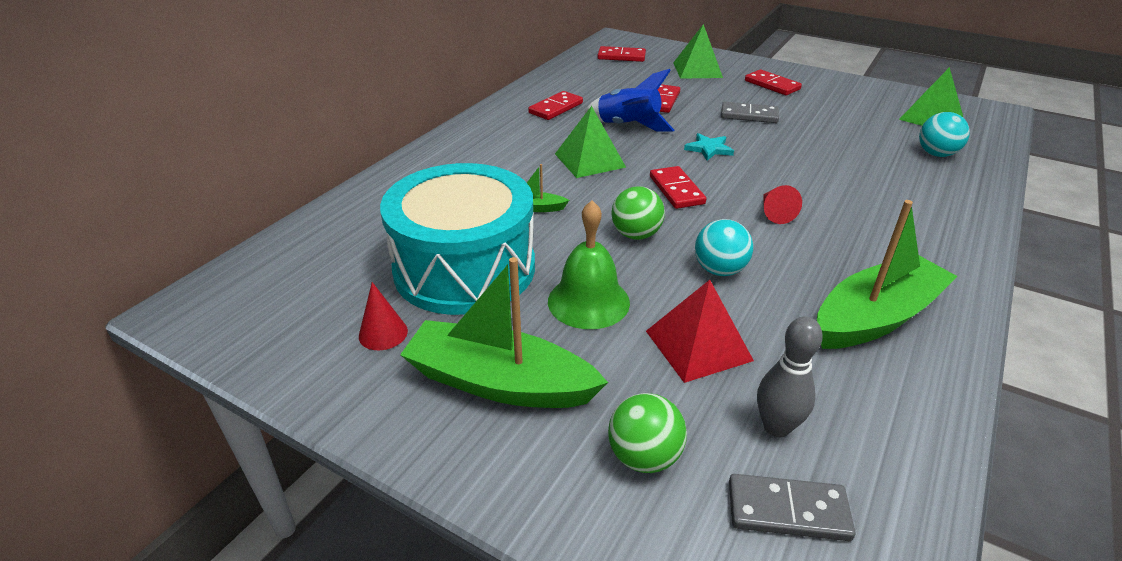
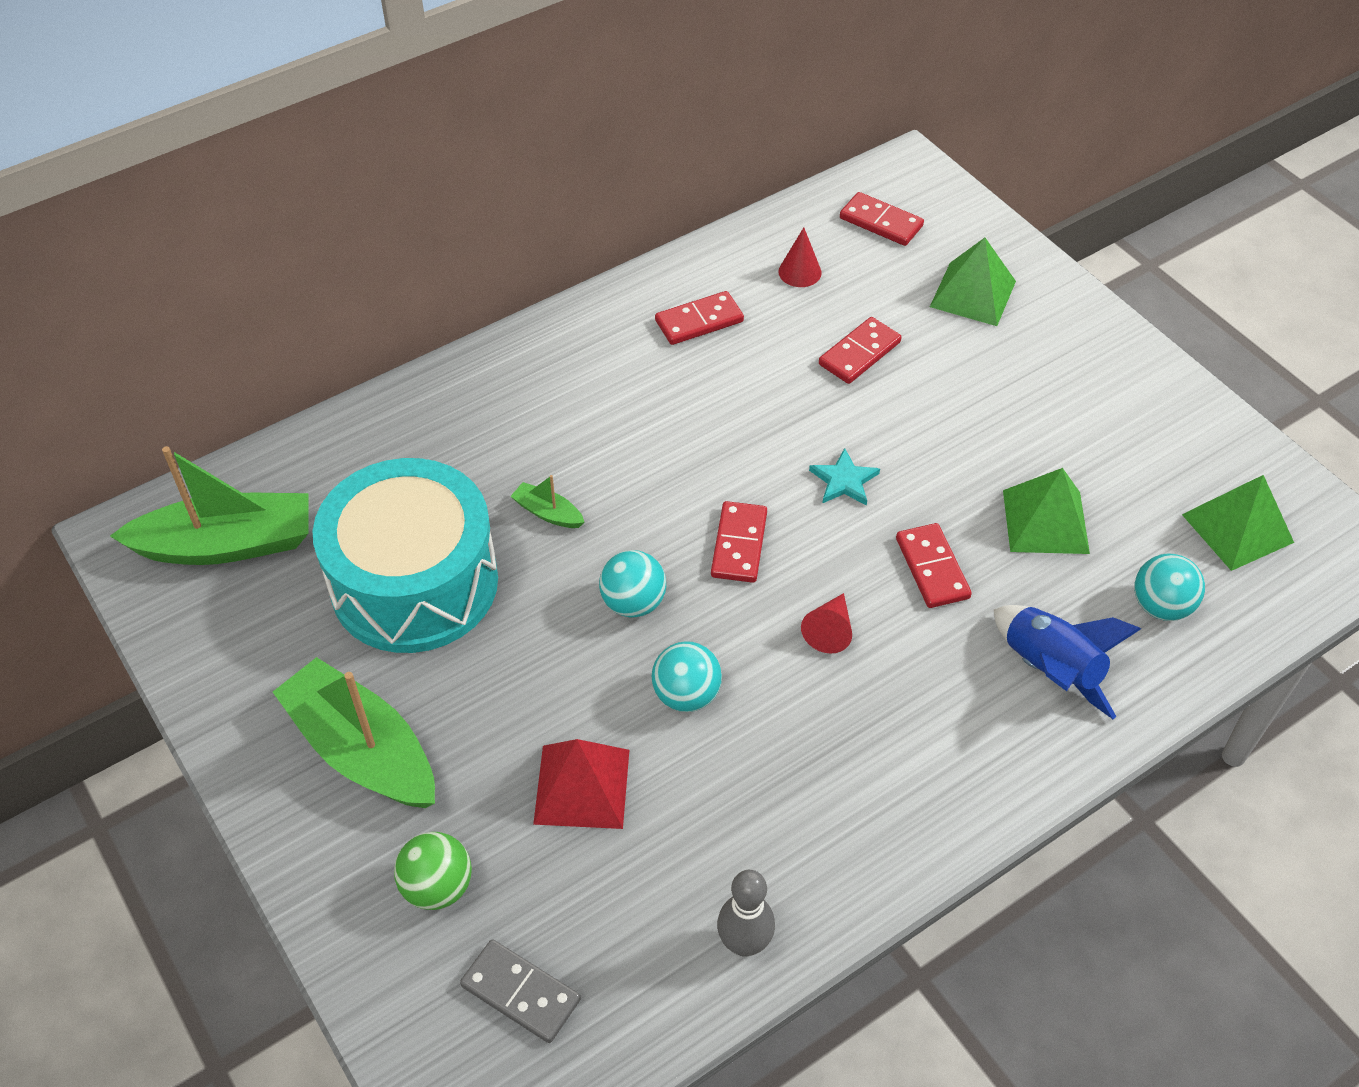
camera: 25 degrees right, 15 degrees up
(383, 333) = (289, 643): red cone -> red cone (800, 272)
(588, 301) = (512, 682): green bell -> none
(589, 160) = (670, 448): green pyramid -> green pyramid (1045, 521)
(628, 126) = (770, 394): blue rocket -> blue rocket (1049, 670)
(636, 235) = (633, 602): green ball -> turquoise ball
(749, 115) = (961, 428): grey domino -> none
(772, 85) = (1058, 369): red domino -> red domino (932, 568)
(776, 427) = (581, 910): grey bowling pin -> grey bowling pin (744, 943)
(876, 317) = (803, 831): green boat -> green boat (227, 544)

